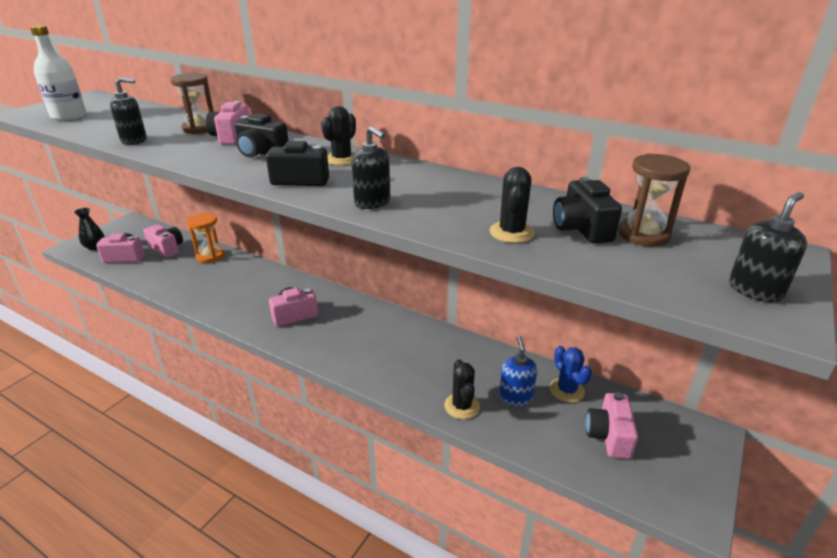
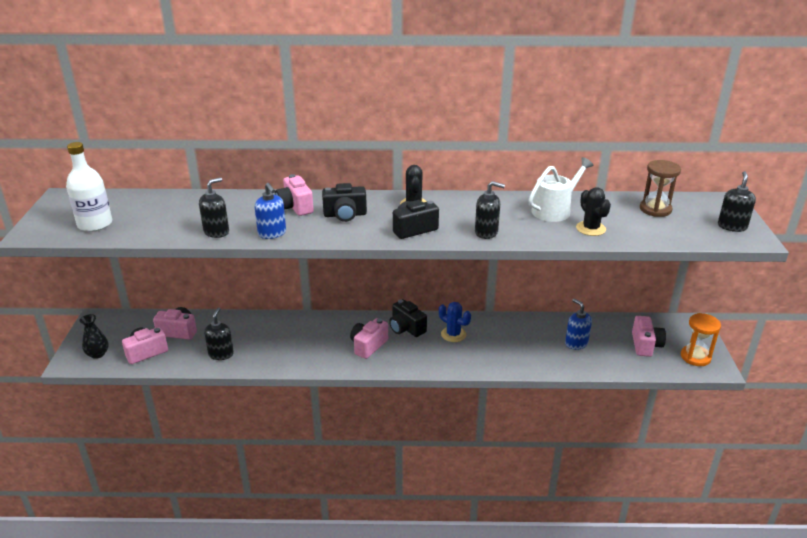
camera: 30 degrees left, 0 degrees up
(172, 152) = (272, 233): none -> blue soap dispenser
(172, 278) = (221, 354): none -> black soap dispenser
(199, 129) = (252, 206): brown hourglass -> none
(210, 256) = (230, 324): orange hourglass -> orange hourglass (695, 357)
(462, 406) = (550, 361): black cactus -> none
(493, 201) = (554, 210): none -> white watering can
(567, 390) = (601, 327): blue cactus -> blue cactus (453, 334)
(581, 229) = (622, 215): black camera -> black camera (406, 328)
(609, 436) = (645, 345): pink camera -> pink camera turned 150 degrees counterclockwise

